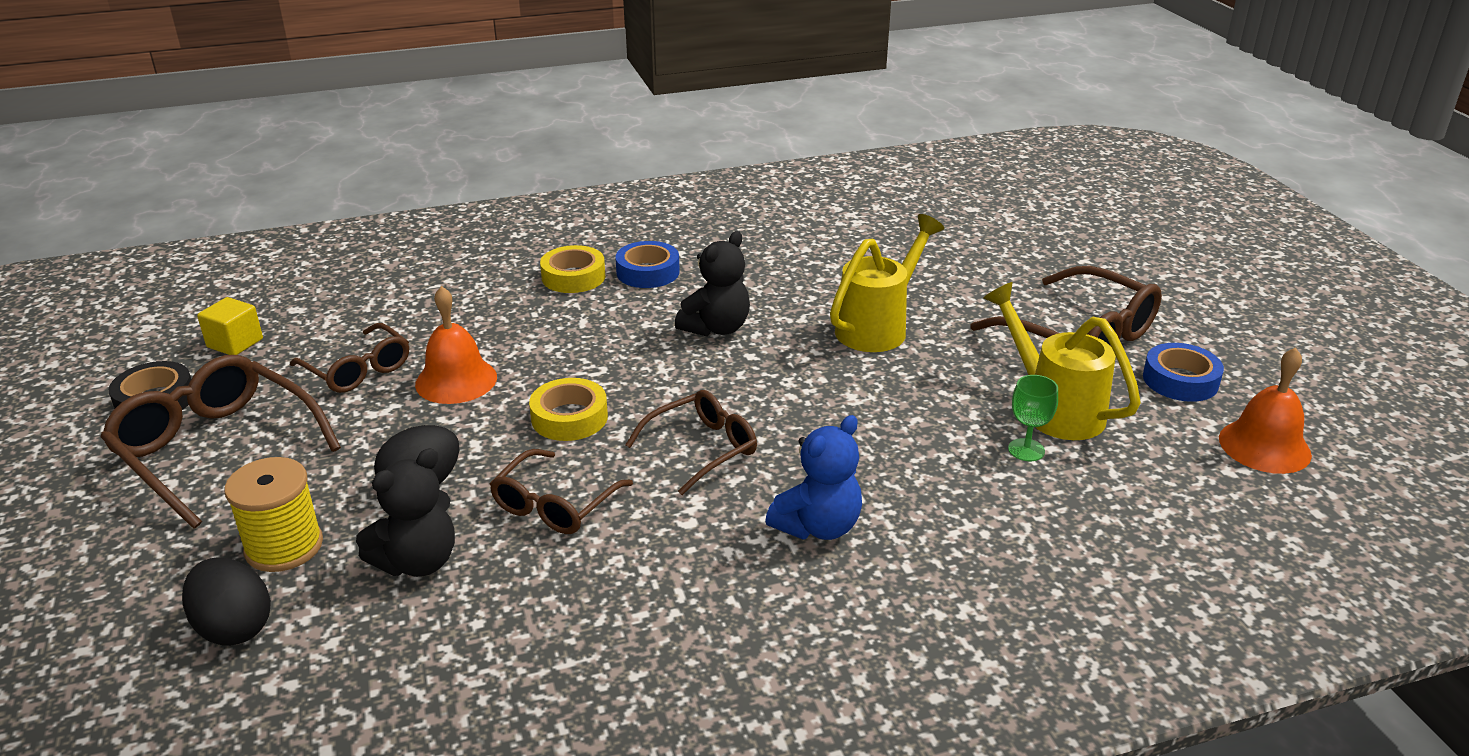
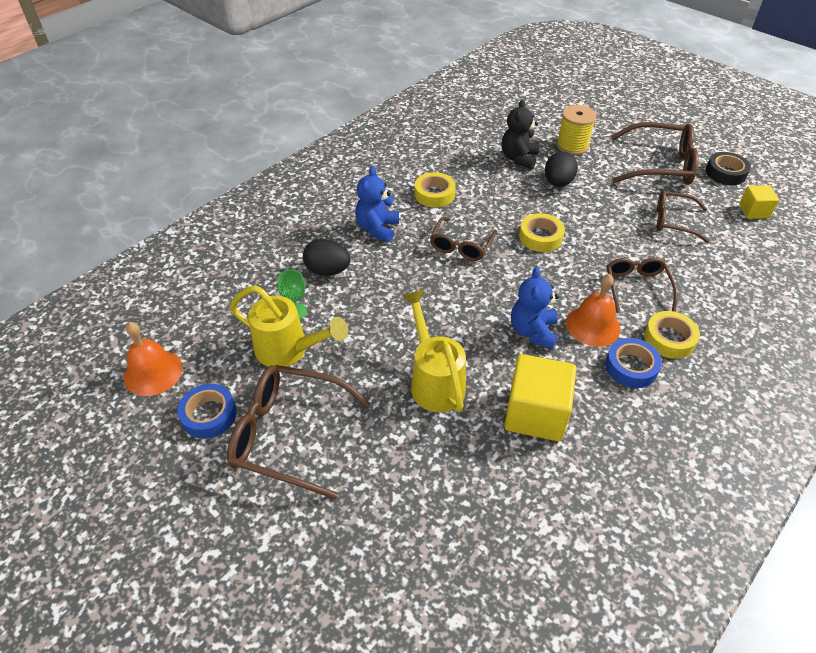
camera: 150 degrees right, 15 degrees up
(234, 627) = (547, 122): black egg -> black egg (327, 271)
(456, 380) = (620, 235): orange bell -> orange bell (593, 325)
(555, 505) = (496, 196): brown glasses -> brown glasses (636, 287)
(658, 551) = (434, 194): none -> yellow tape
(716, 328) = (533, 331): black teddy bear -> blue teddy bear
(791, 274) = (535, 413): none -> yellow cube
(878, 327) = (434, 380): yellow watering can -> yellow watering can turned 150 degrees clockwise

